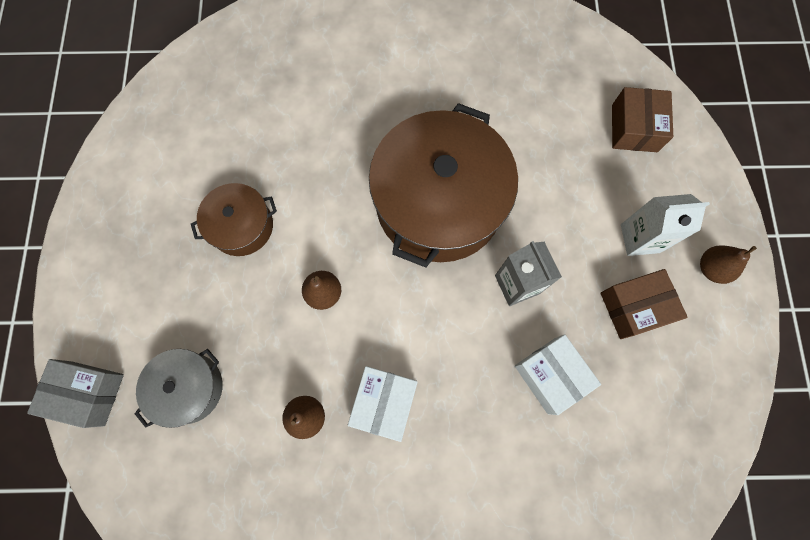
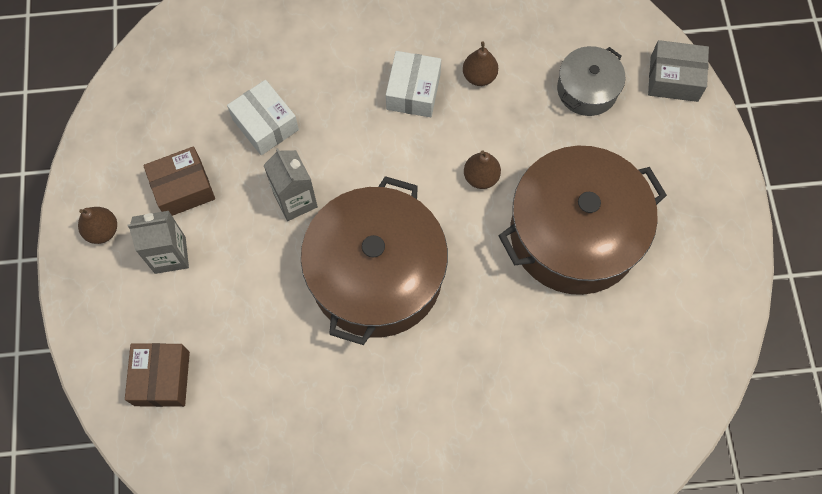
camera: 175 degrees right, 5 degrees down
(242, 226) = (574, 234): brown pot -> brown pot, size x2.01
(640, 238) = (170, 255): white carton -> grey carton

